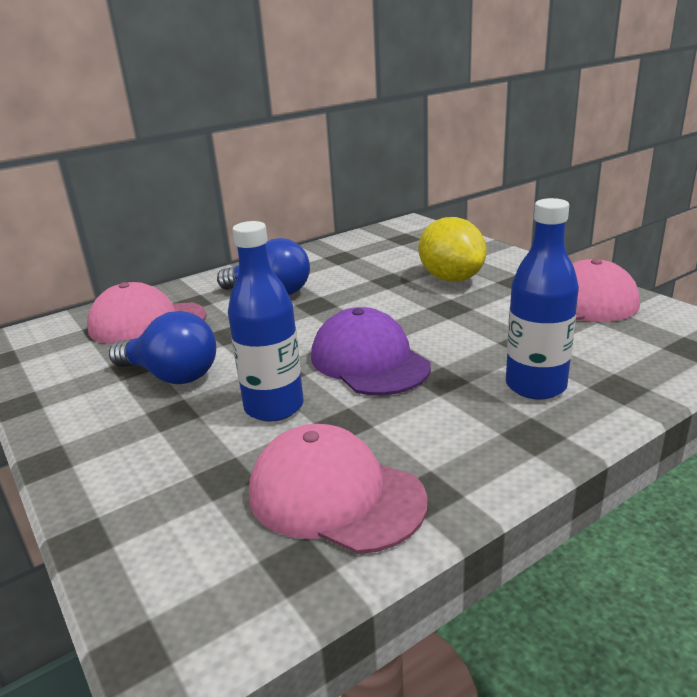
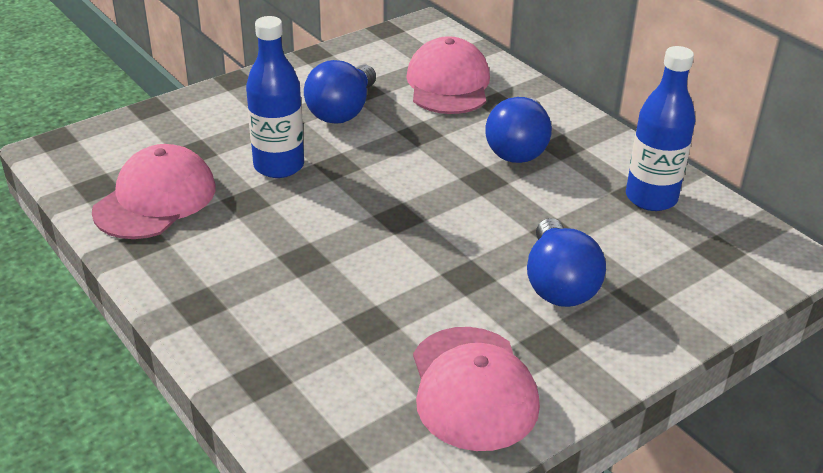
camera: 85 degrees right, 10 degrees up
(369, 361) = (348, 215): purple cap -> none
(451, 279) = (559, 284): yellow lemon -> blue light bulb
(535, 386) = (277, 318): blue bottle -> blue bottle (651, 198)

